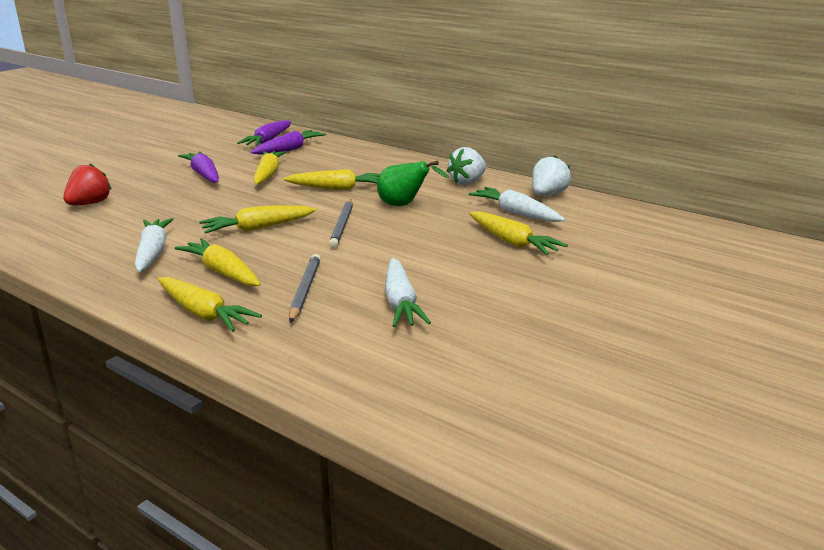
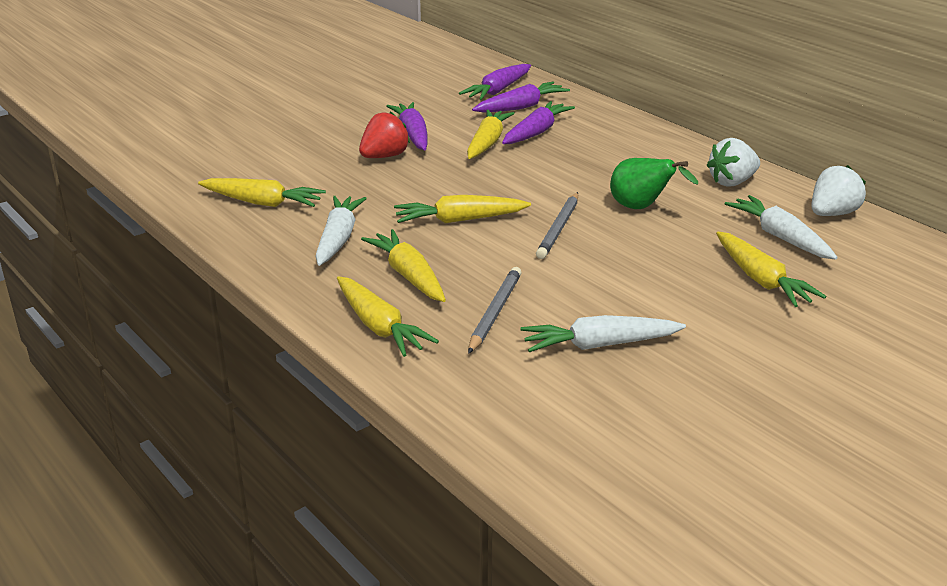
camera: 15 degrees right, 5 degrees up
(89, 204) = (280, 163): red strawberry -> red strawberry (384, 156)
(306, 164) = (536, 132): none -> purple carrot
(337, 188) = (565, 173): yellow carrot -> yellow carrot (262, 203)
(400, 303) = (599, 345): white carrot -> white carrot turned 75 degrees clockwise

